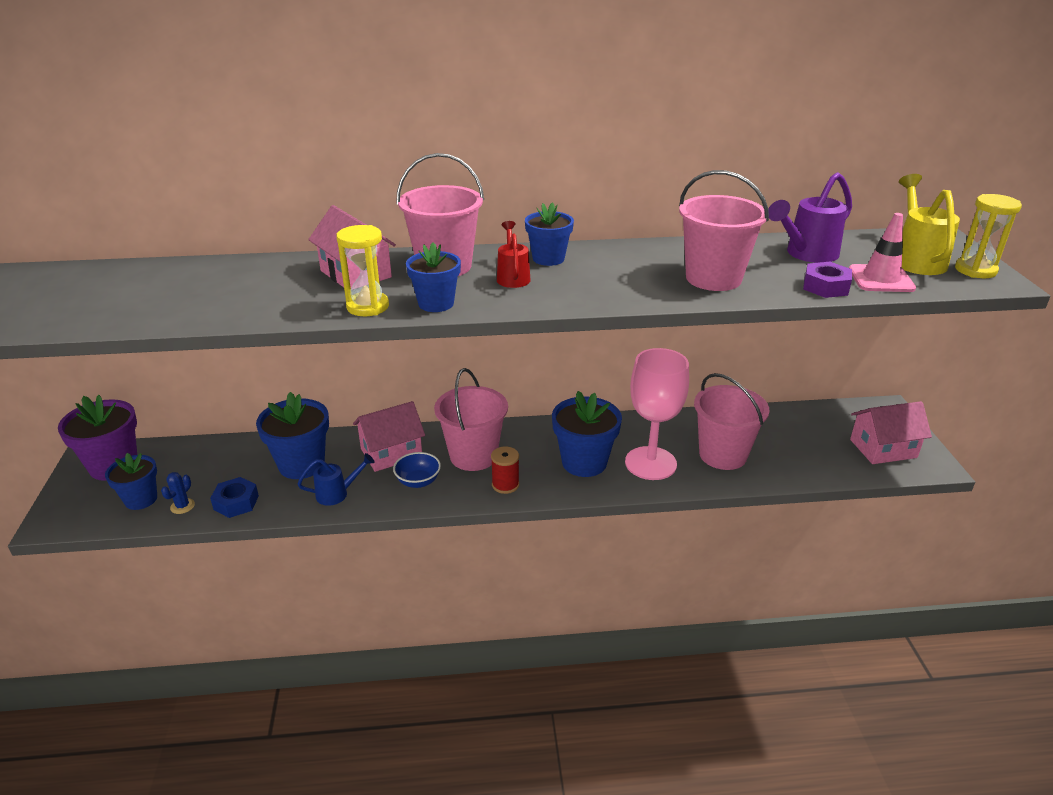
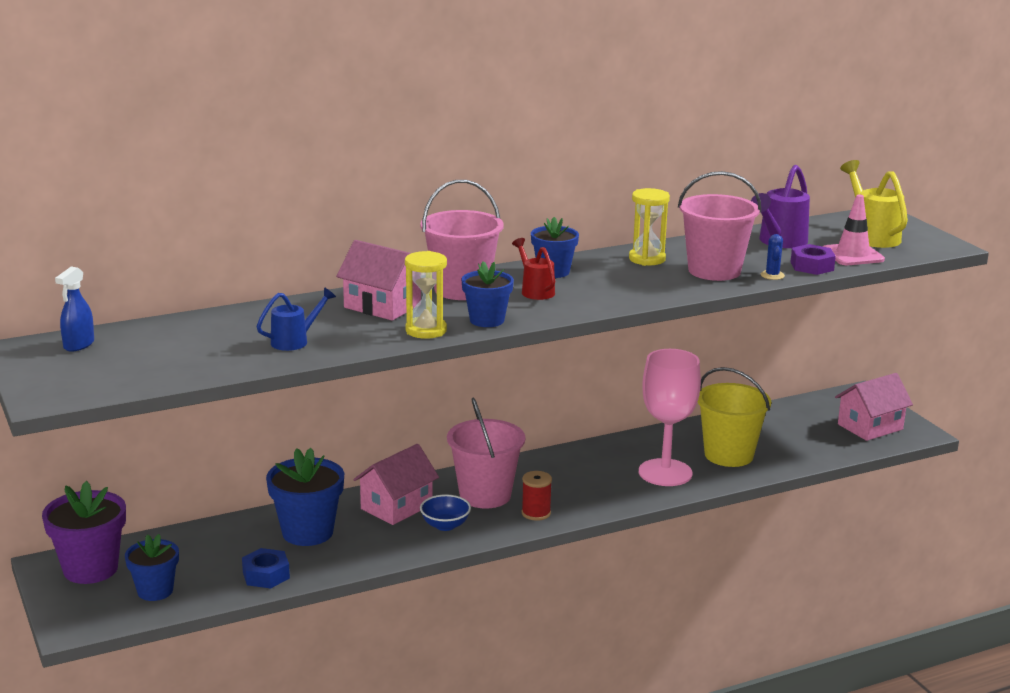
camera: 20 degrees left, 10 degrees down
(64, 277) = (78, 345): none -> blue spray bottle
(182, 506) = (209, 588): blue cactus -> blue cactus (772, 275)
(337, 493) = (369, 549): blue watering can -> blue watering can (295, 341)
(584, 462) = (600, 482): blue flower pot -> none
(722, 455) = (728, 455): pink bucket -> yellow bucket
(975, 270) = (923, 239): yellow hourglass -> yellow hourglass (647, 259)

